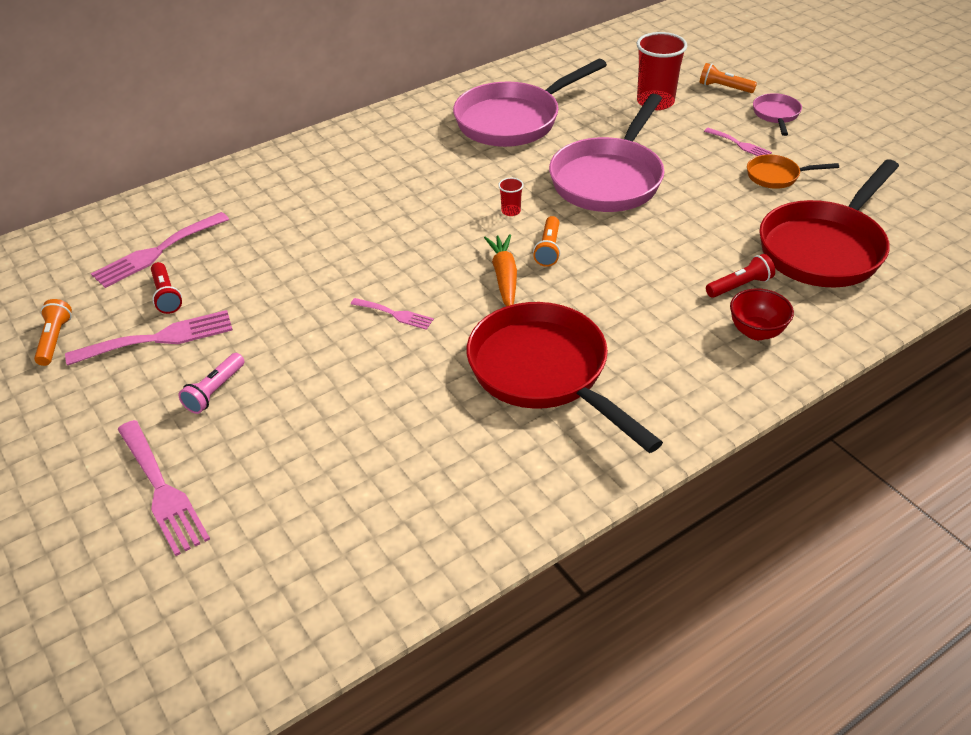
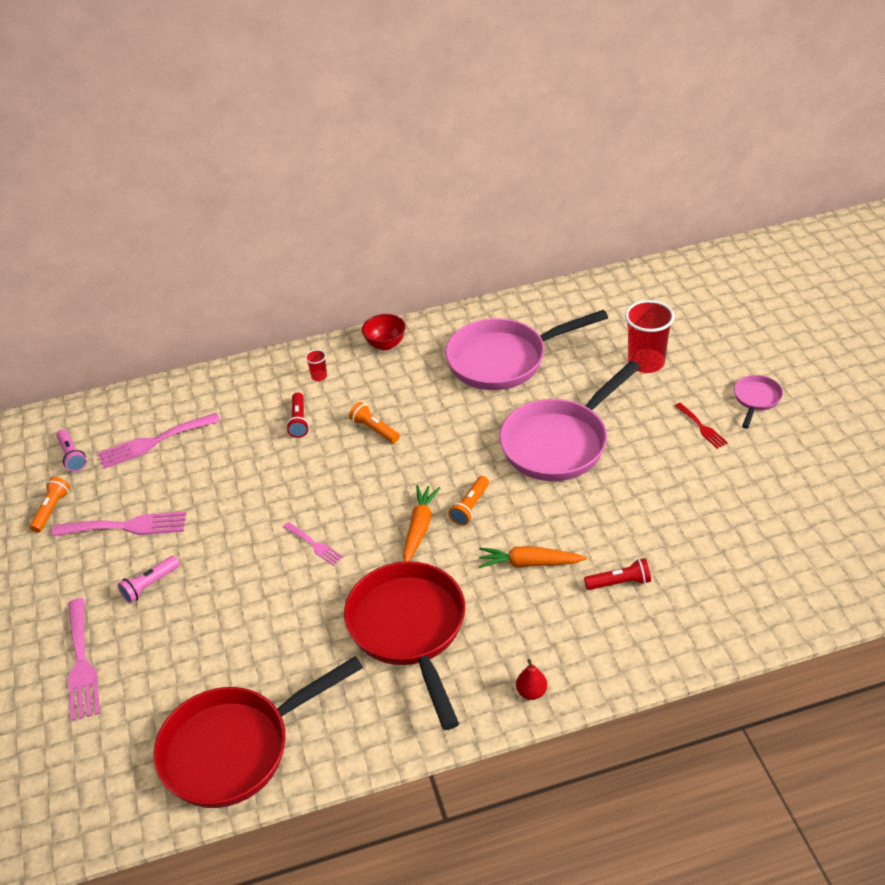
camera: 20 degrees right, 0 degrees up
(59, 282) = (72, 456): none -> pink flashlight
(166, 295) = (146, 486): red flashlight -> red flashlight (299, 421)
(511, 211) = (456, 460): red cup -> red cup (319, 376)
(638, 287) = (529, 563): none -> orange carrot
(708, 402) = (531, 692): none -> red pear
(724, 87) = (722, 357): orange flashlight -> orange flashlight (374, 429)
(740, 144) = (702, 427): pink fork -> red fork
(756, 332) = (609, 633): red bowl -> red bowl (385, 344)
(776, 176) = (718, 471): orange pan -> none
(824, 248) = (720, 560): red pan -> red pan (235, 748)

